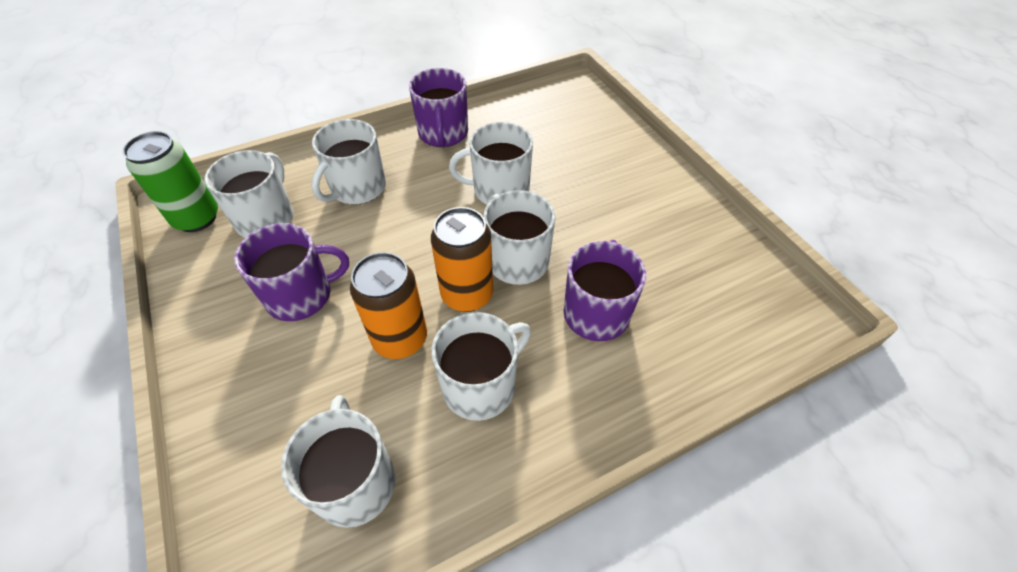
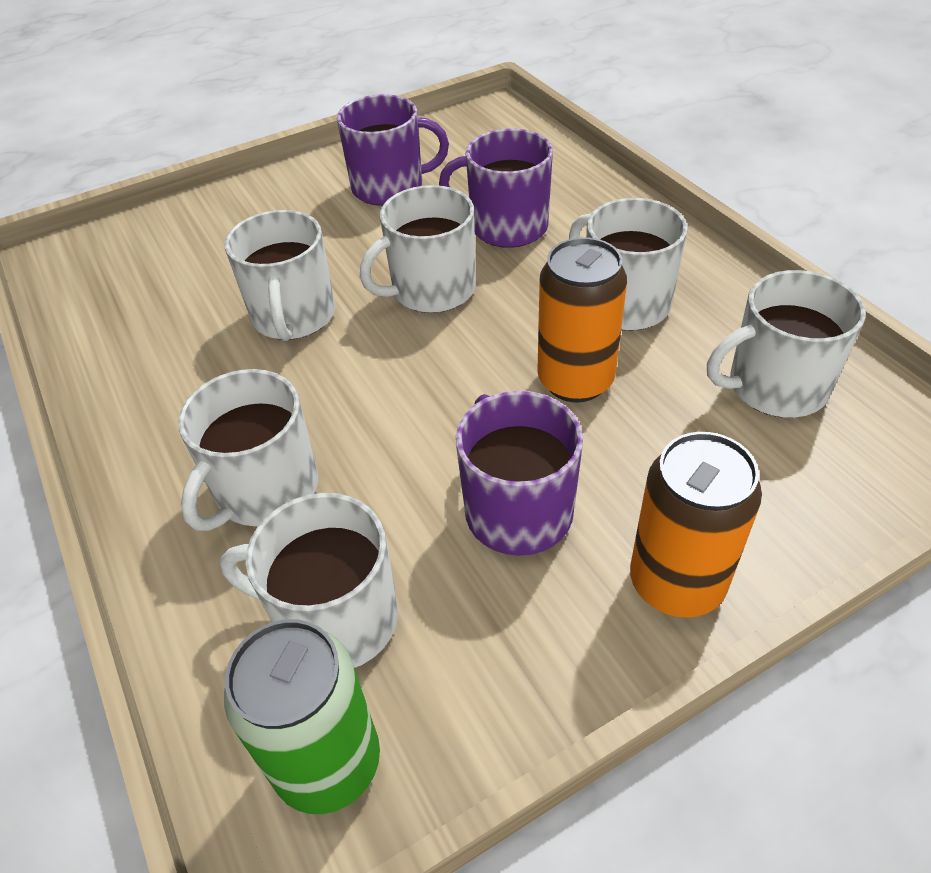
camera: 90 degrees left, 5 degrees down
(357, 188) = (265, 490): white mug -> white mug turned 90 degrees clockwise
(443, 134) = (136, 395): purple mug -> purple mug (389, 187)
(467, 295) = (493, 328): orange can -> orange can (676, 583)

